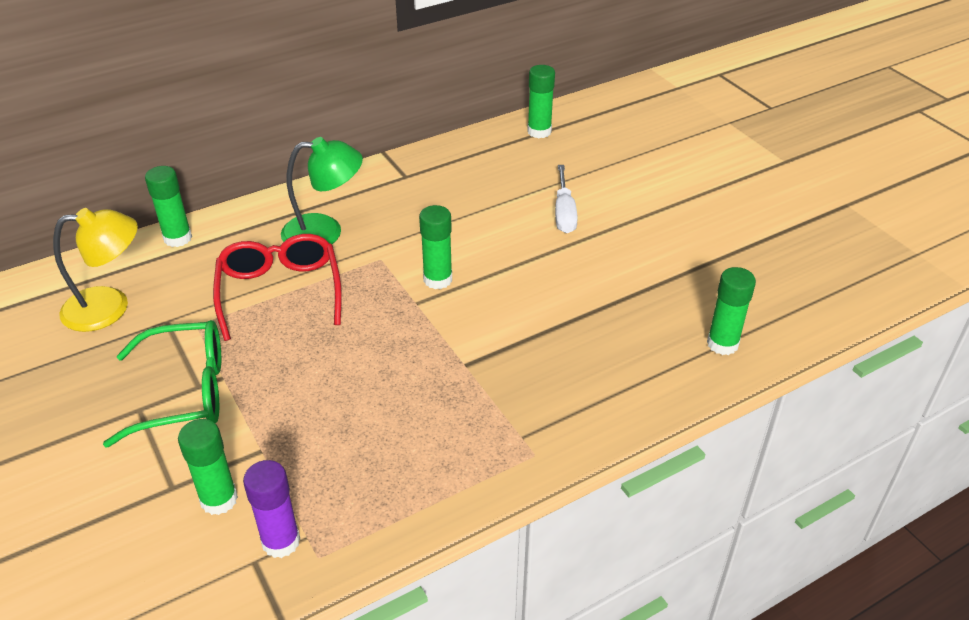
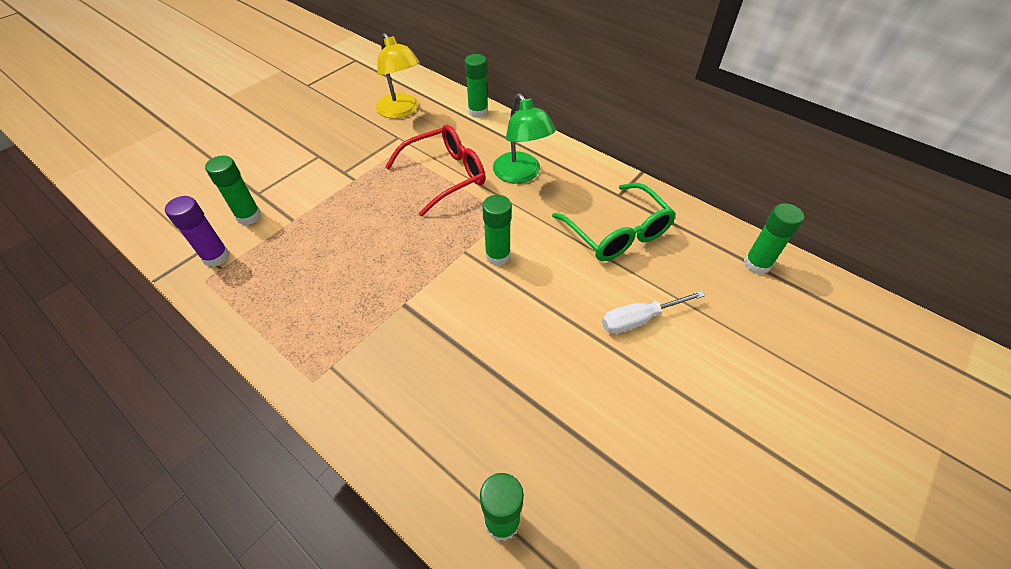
camera: 70 degrees right, 10 degrees up
(185, 392) = (336, 169): green glasses -> green glasses (617, 233)

